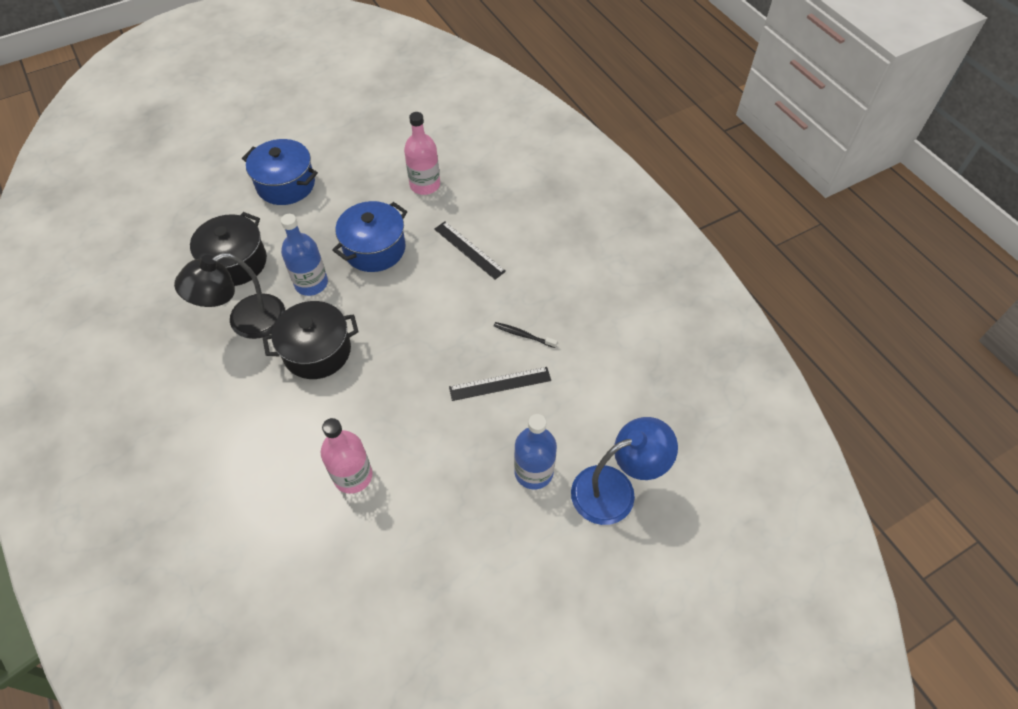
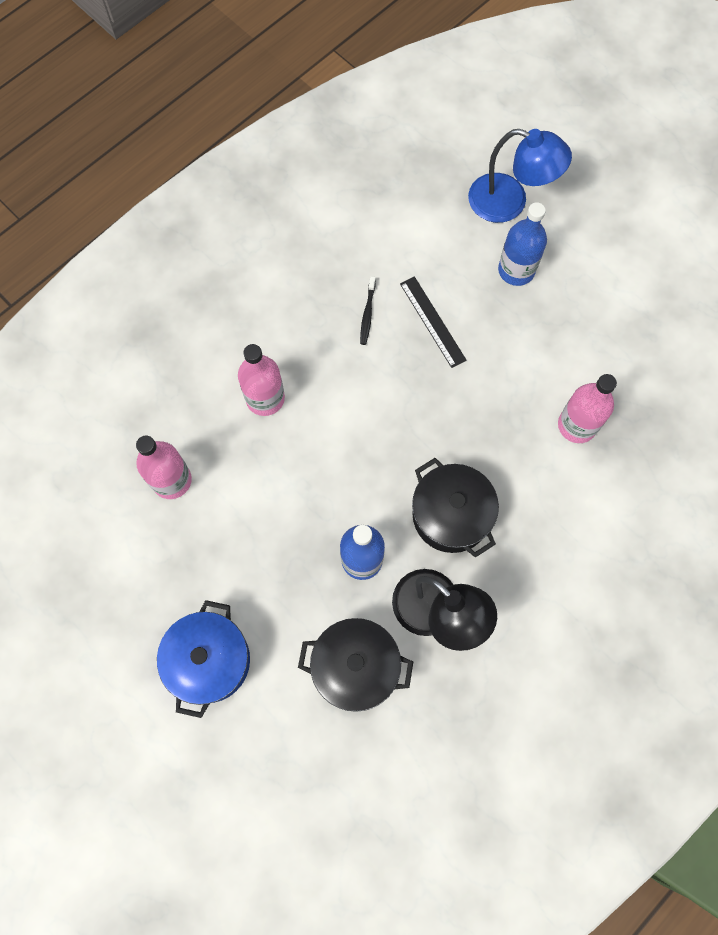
camera: 105 degrees left, 15 degrees up
(374, 249) = (291, 505): blue pot -> none
(469, 250) = (265, 398): black ruler -> pink bottle
(615, 489) = (509, 202): blue lamp -> blue lamp turned 150 degrees clockwise

